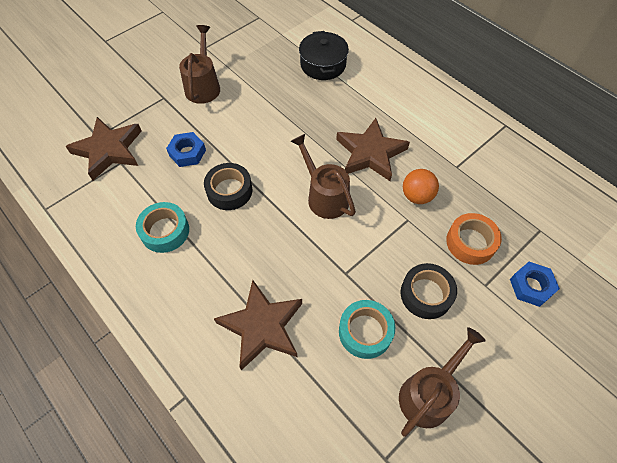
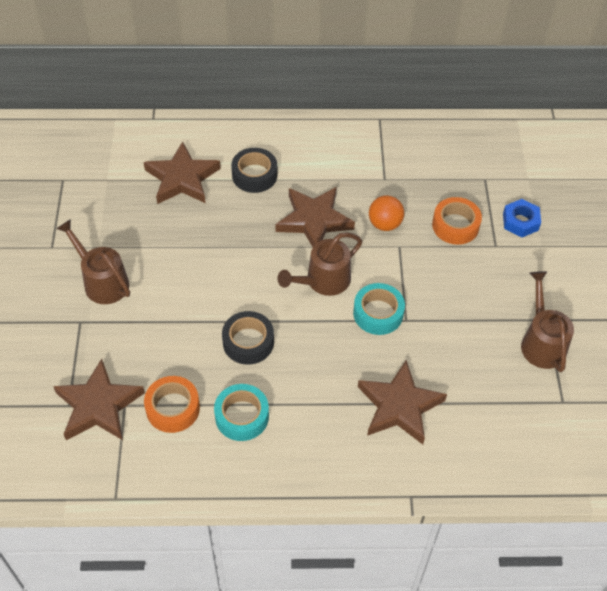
camera: 50 degrees left, 5 degrees down
(139, 188) = (173, 408): none -> orange tape
(187, 153) = (171, 345): blue nut -> none
(323, 64) = (182, 178): black pot -> brown star
(324, 196) = (323, 281): brown watering can -> brown watering can turned 45 degrees counterclockwise
(365, 332) = (464, 344): turquoise tape -> turquoise tape (378, 313)
(426, 294) = (470, 285): black tape -> black tape (254, 175)

